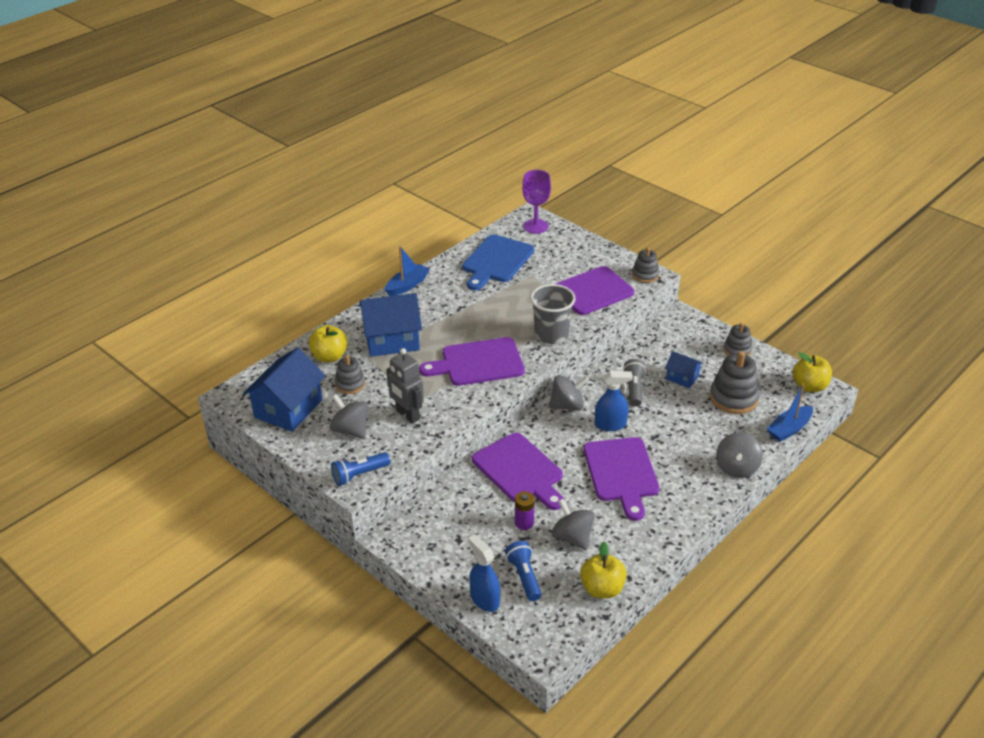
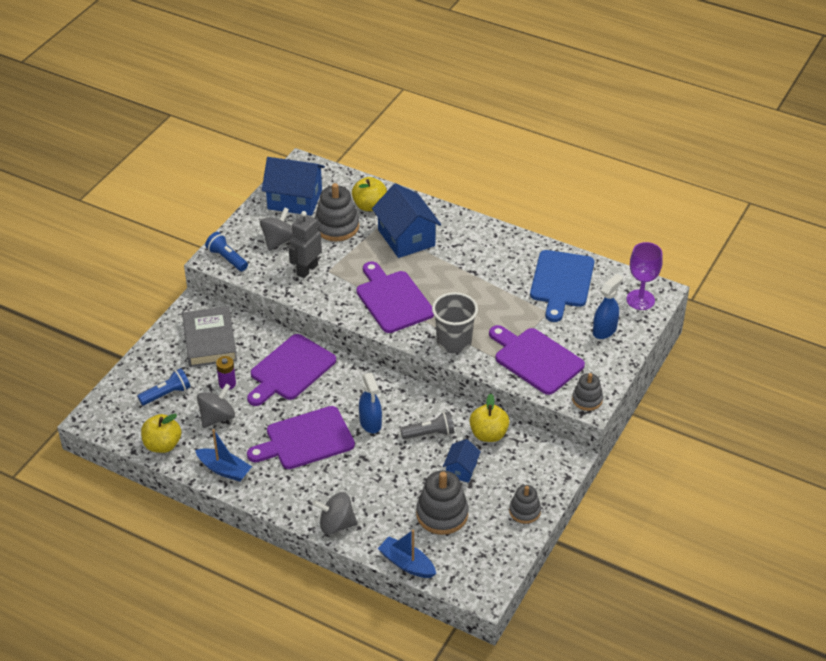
camera: 75 degrees right, 5 degrees up
(350, 384) = (336, 227): grey stacking toy -> grey stacking toy, size x1.64
(407, 285) = (493, 229): blue boat -> blue boat (224, 470)
(452, 529) = (210, 341): none -> grey book
(484, 599) = (138, 375): blue spray bottle -> blue spray bottle (604, 330)
(496, 261) = (561, 282): blue cutting board -> blue cutting board turned 90 degrees counterclockwise
(567, 405) = (388, 388): grey spinning top -> none
(809, 386) = (484, 578): yellow apple -> yellow apple (488, 434)

